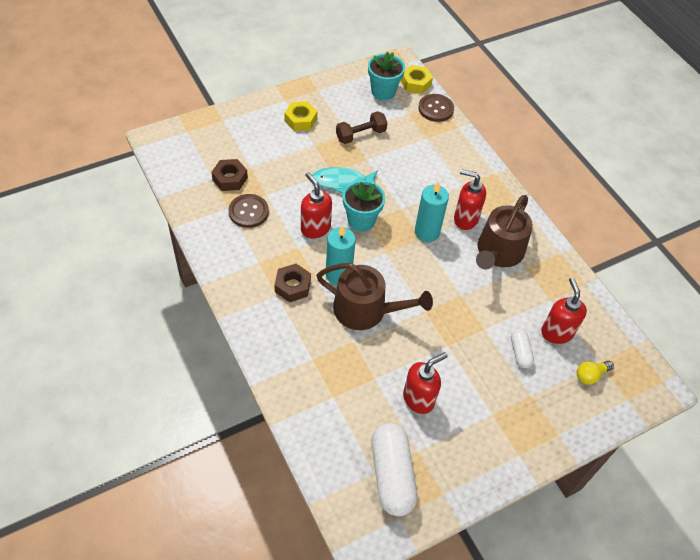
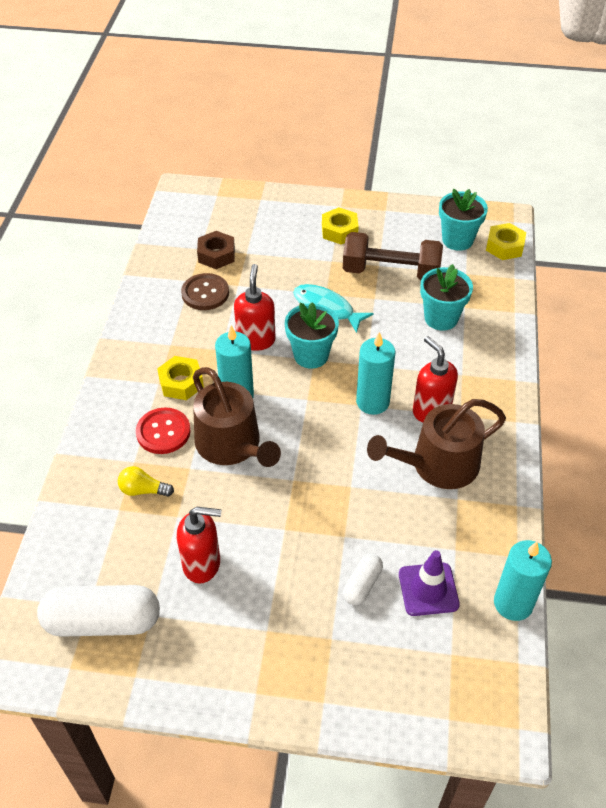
camera: 40 degrees right, 5 degrees down
(292, 286) = (181, 383): brown nut -> yellow nut
(313, 327) = (163, 432): none -> red button
(361, 135) = (391, 272): brown dumbbell -> brown dumbbell, size x1.53
(392, 475) = (102, 621): white capsule -> white capsule turned 60 degrees clockwise
(419, 153) = (441, 318): none -> turquoise flower pot
(435, 109) = (504, 282): brown button -> none
(556, 332) = (428, 589): red soap dispenser -> purple traffic cone
(590, 375) = (426, 662): yellow light bulb -> yellow light bulb (143, 490)
(605, 313) = (513, 603): none -> turquoise candle

